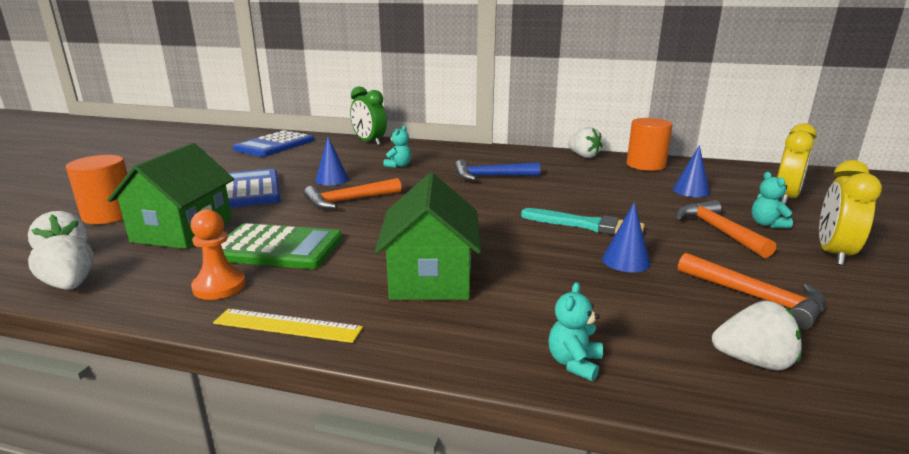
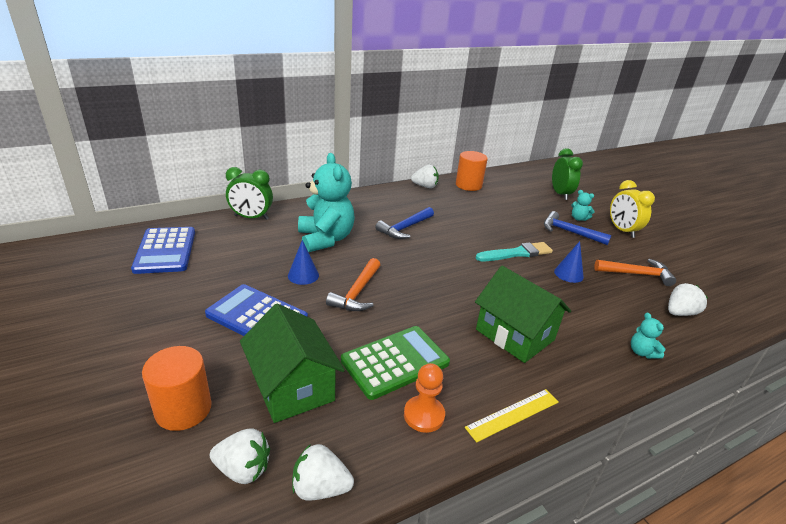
camera: 45 degrees left, 10 degrees up
(398, 166) = (325, 239): turquoise teddy bear -> turquoise teddy bear, size x2.37
(690, 191) = (518, 202): blue cone -> none
(718, 231) = (569, 232): orange hammer -> blue hammer
(785, 198) = (560, 194): yellow clock -> green clock

